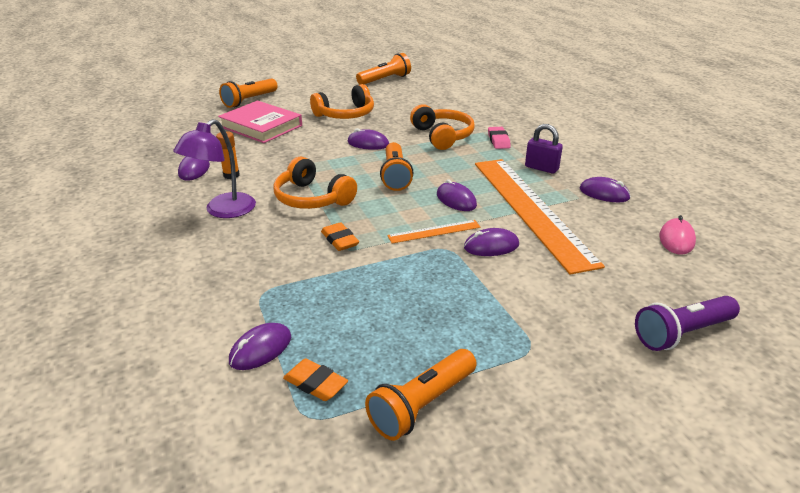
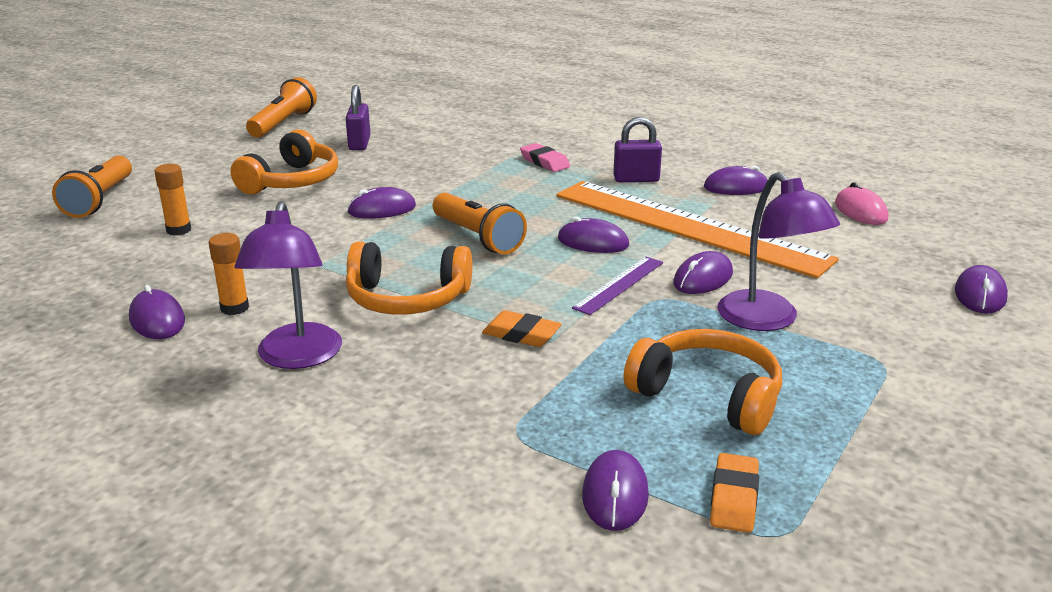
camera: 35 degrees left, 5 degrees down
(261, 126) = (178, 230): pink book -> orange glue stick
(315, 384) = (734, 498): orange eraser -> orange eraser turned 75 degrees counterclockwise
(408, 101) = (359, 144): none -> purple padlock
(422, 405) = (868, 464): orange flashlight -> none
(434, 231) = (619, 285): orange ruler -> purple ruler
(442, 136) = (468, 174): orange headphones -> orange headphones (708, 396)
(494, 288) = (767, 320): none -> purple lamp
(682, 333) = (980, 295): purple flashlight -> purple mouse

